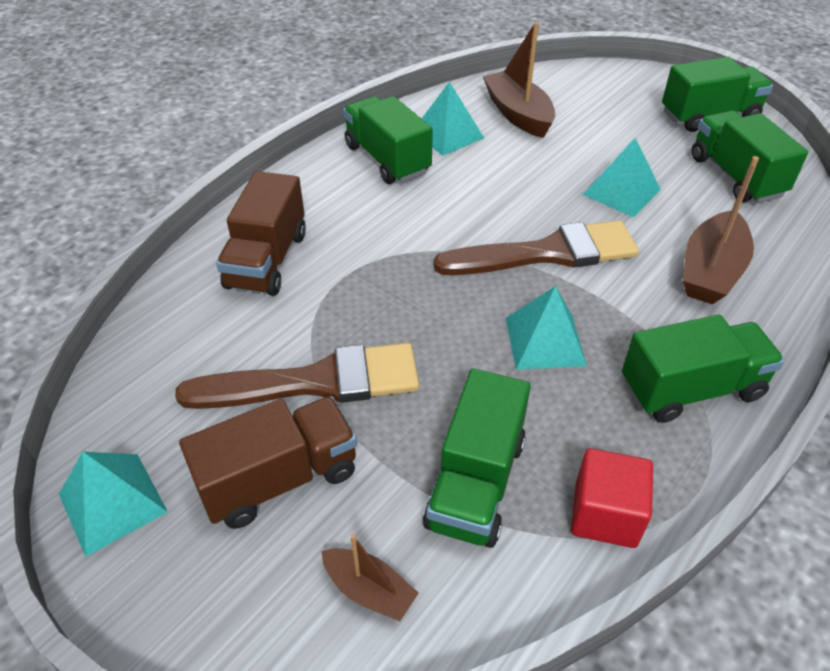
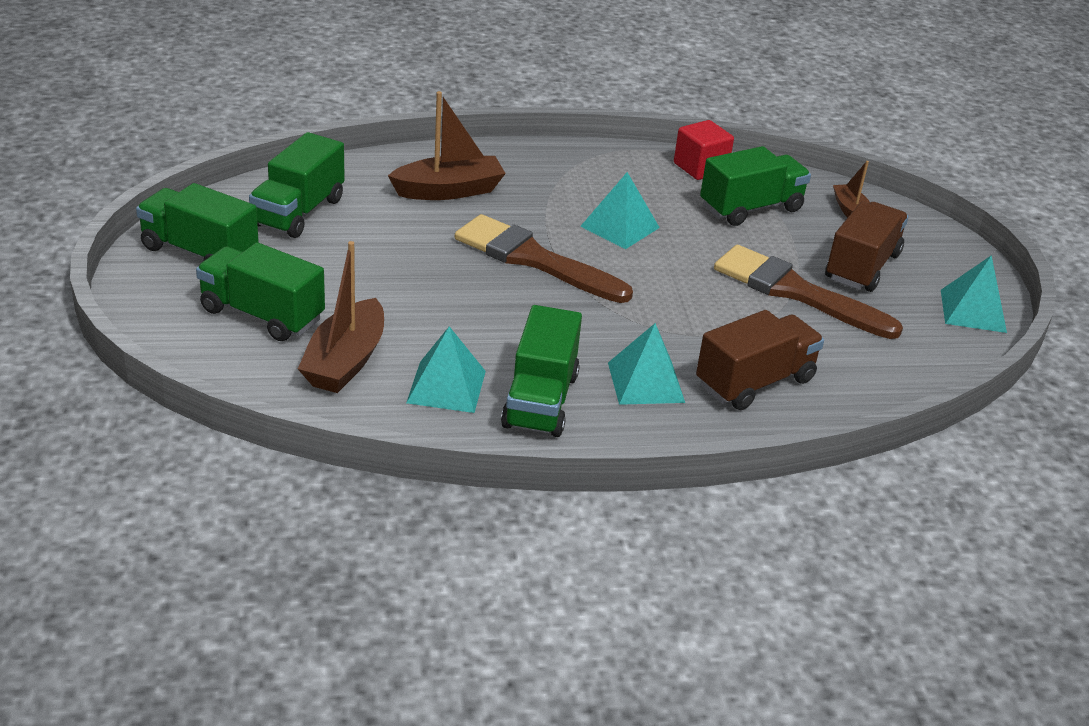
camera: 140 degrees left, 10 degrees down
(279, 479) = (862, 267): brown truck -> brown truck turned 105 degrees clockwise
(621, 192) = (401, 256): turquoise pyramid -> turquoise pyramid (645, 382)
(691, 389) = (574, 168): green truck -> green truck (262, 314)

